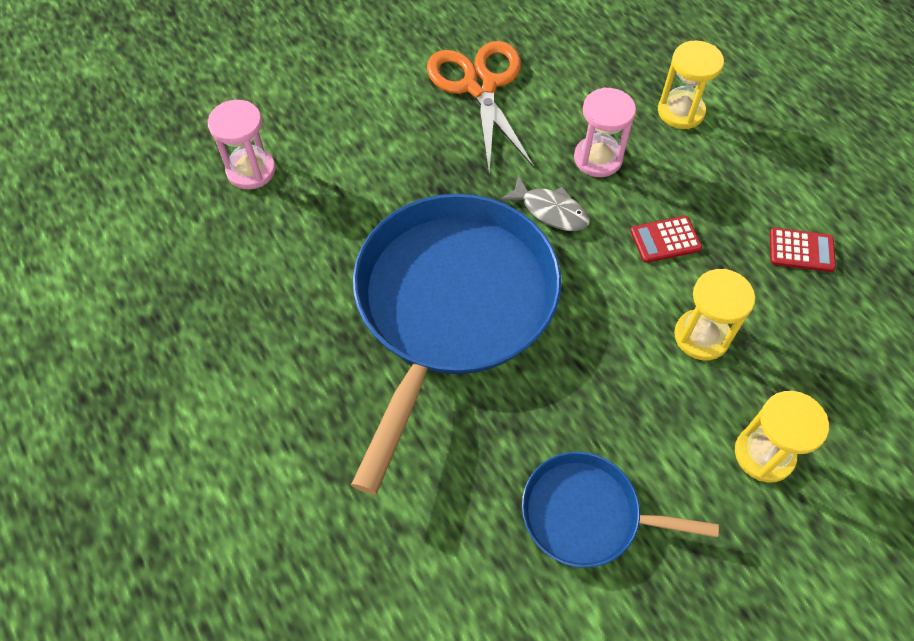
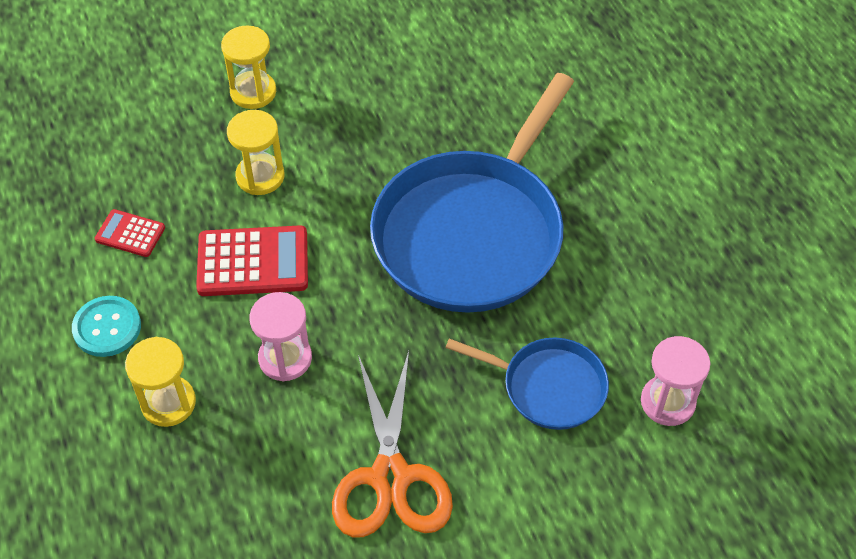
camera: 170 degrees left, 5 degrees down
(550, 211) = (354, 307): grey fish -> none
(586, 514) = (401, 76): blue pan -> blue pan (549, 387)
(665, 240) = (253, 262): red calculator -> red calculator, size x1.80
(768, 161) = (107, 327): none -> turquoise button

